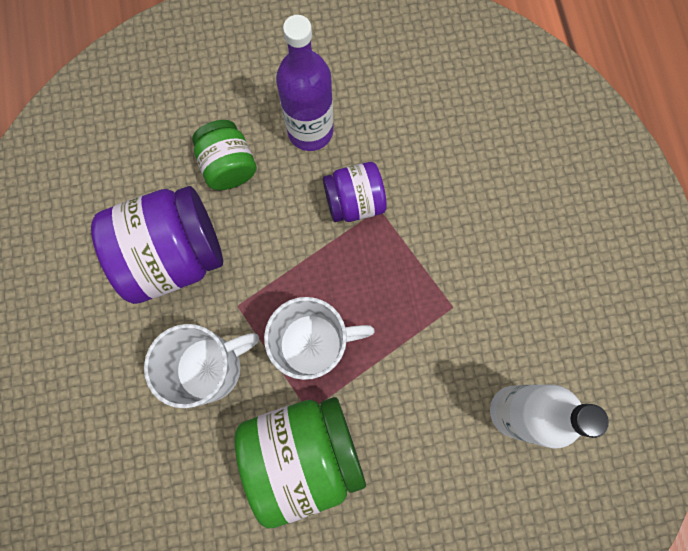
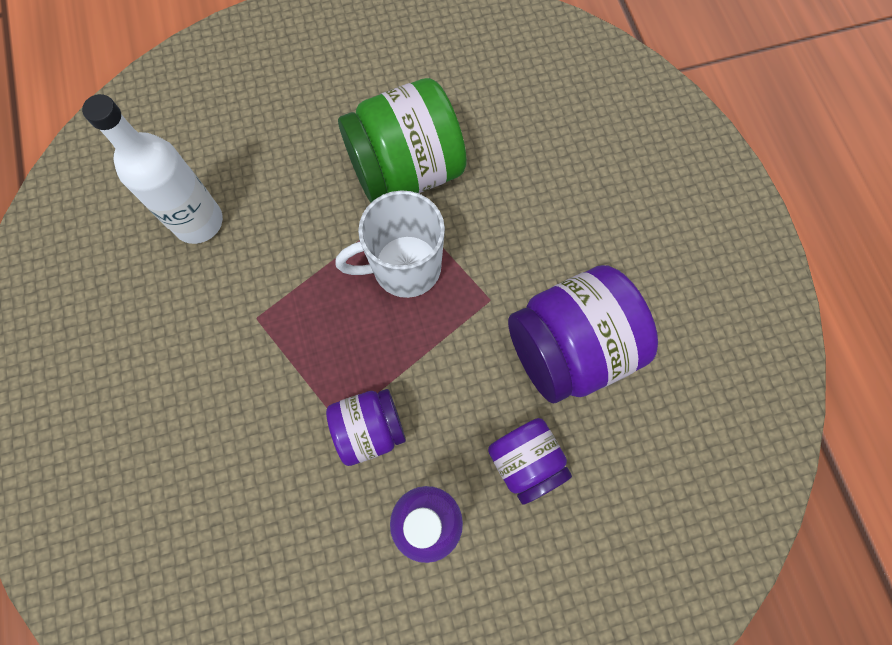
camera: 175 degrees right, 5 degrees down
(211, 367) = (507, 237): white mug -> none
(228, 166) = (525, 462): green jar -> purple jar

